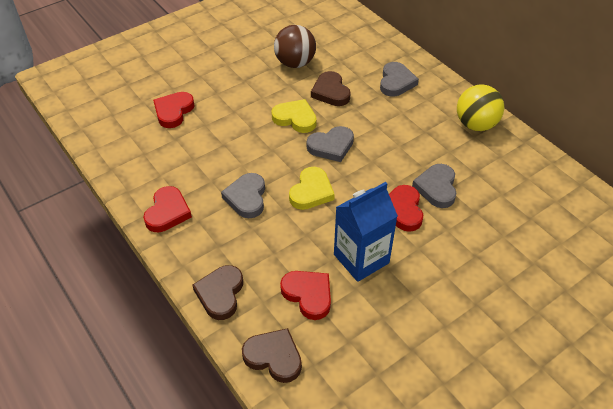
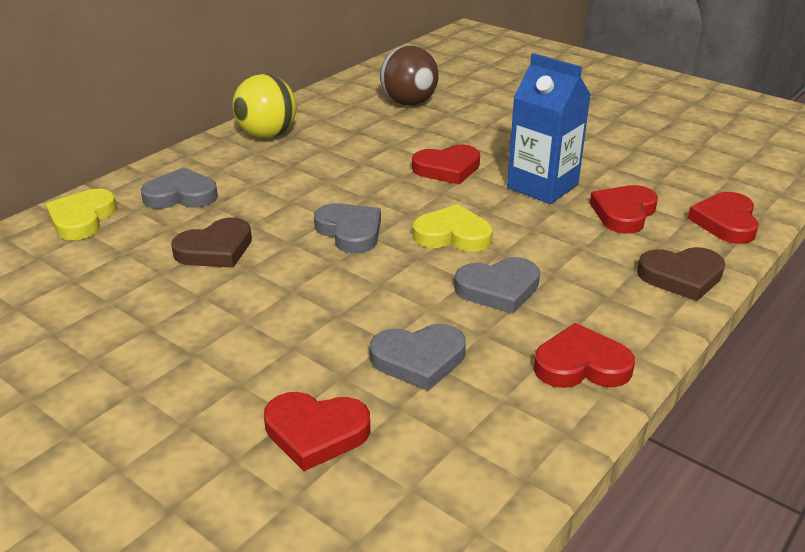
camera: 105 degrees left, 15 degrees down
(274, 357) = (725, 222): brown heart -> red heart
(295, 63) = (131, 299): brown ball -> brown ball (409, 103)
(295, 118) = (294, 274): yellow heart -> yellow heart (82, 219)
(436, 188) = (396, 151): grey heart -> grey heart (419, 359)

